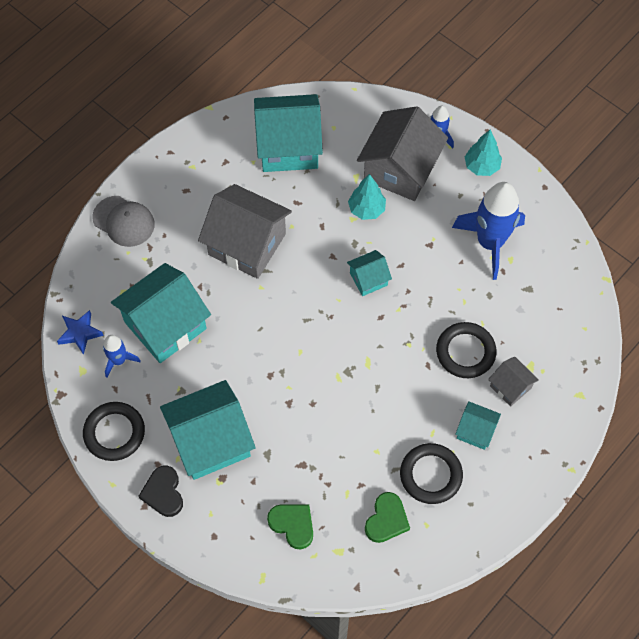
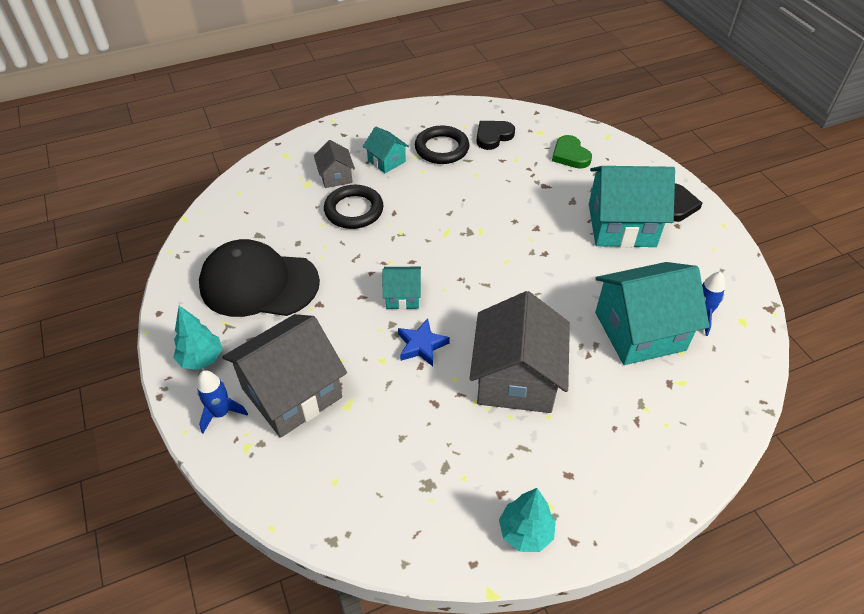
camera: 155 degrees left, 15 degrees down
(80, 333) = (741, 357): blue star -> blue star (421, 345)
(114, 433) = (715, 260): black ring -> none
(124, 221) = (664, 466): grey cap -> none
(247, 244) = (516, 378): grey house -> grey house turned 45 degrees clockwise
(288, 146) = (407, 479): turquoise house -> none
(366, 209) = (360, 364): turquoise tree -> turquoise tree (525, 532)
(386, 520) = (493, 136): green heart -> black heart
(490, 242) = (259, 283): blue rocket -> black cap

